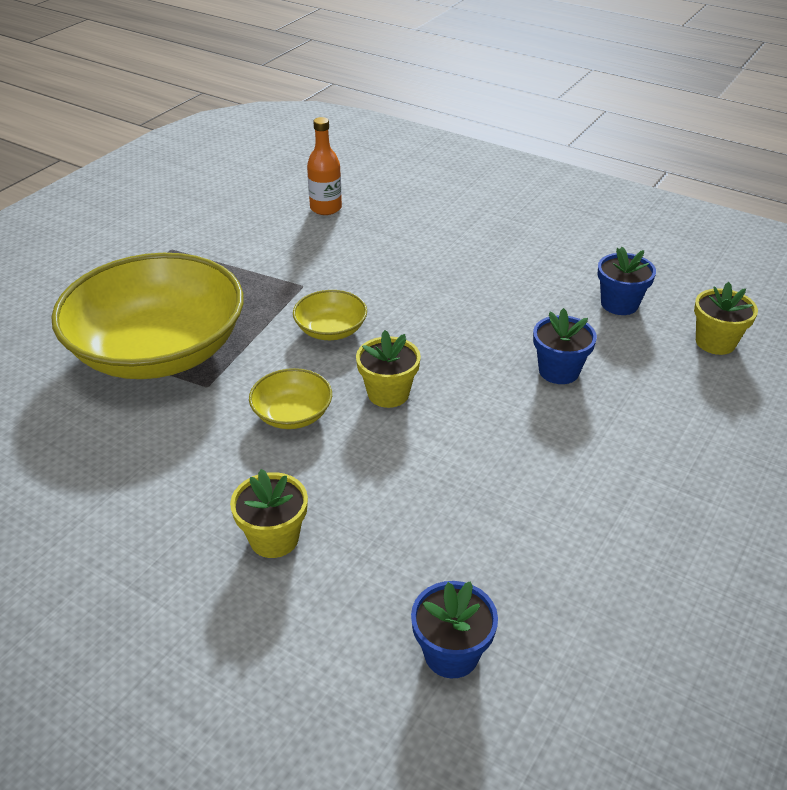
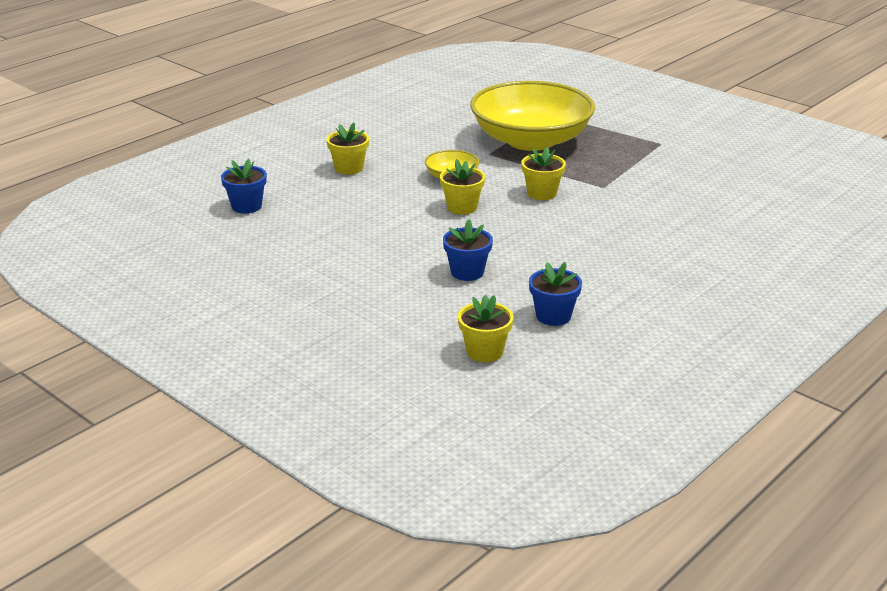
camera: 100 degrees right, 10 degrees down
(326, 208) = (728, 201): orange bottle -> none
(331, 330) = (542, 193): yellow bowl -> yellow flower pot

